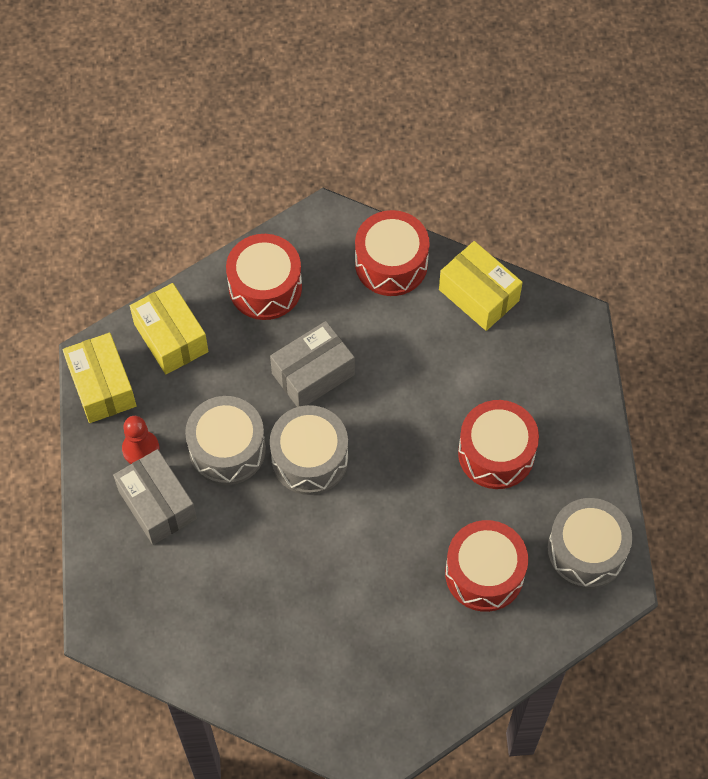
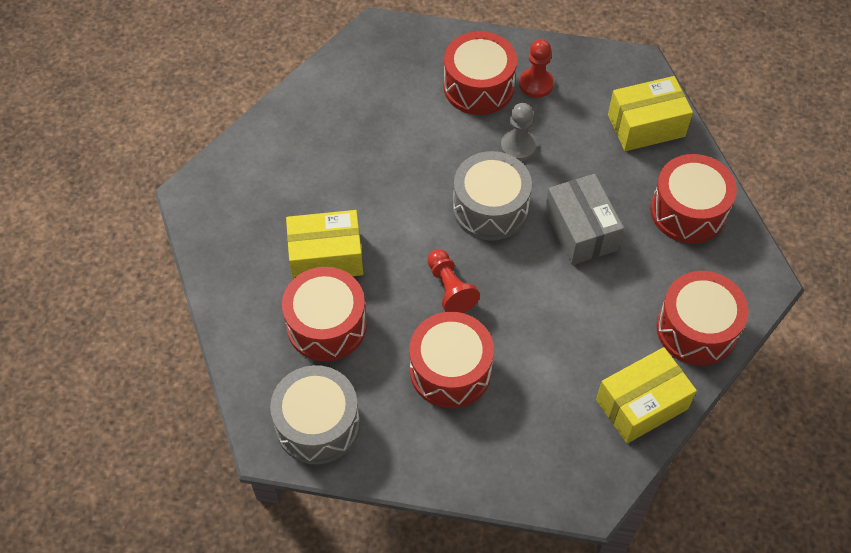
camera: 105 degrees right, 5 degrees down
(102, 386) = (606, 67): yellow box -> yellow box (326, 257)
(157, 504) = (478, 86): grey box -> red drum
(227, 449) = (518, 146): grey drum -> grey pawn
(411, 474) = (450, 289): none -> red pawn

